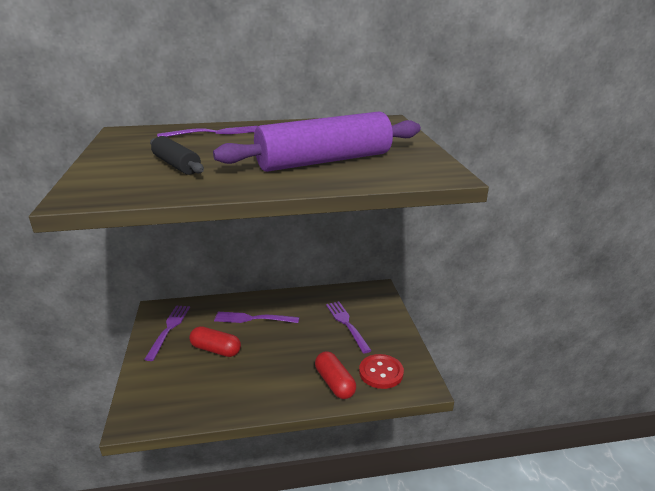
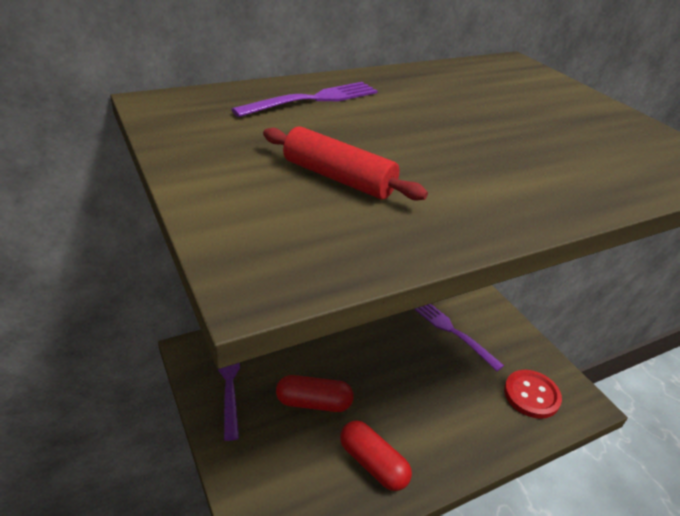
camera: 20 degrees left, 10 degrees up
(176, 165) = (338, 178): black rolling pin -> red rolling pin
(253, 319) = (334, 344): purple fork -> none
(324, 161) = (538, 150): purple rolling pin -> none
(334, 383) = (489, 422): red capsule -> red capsule (373, 463)

